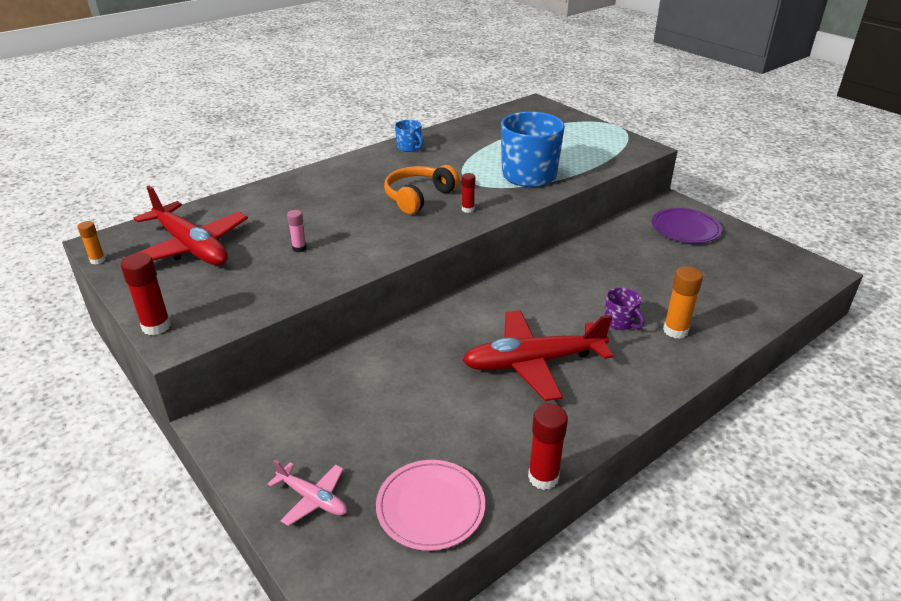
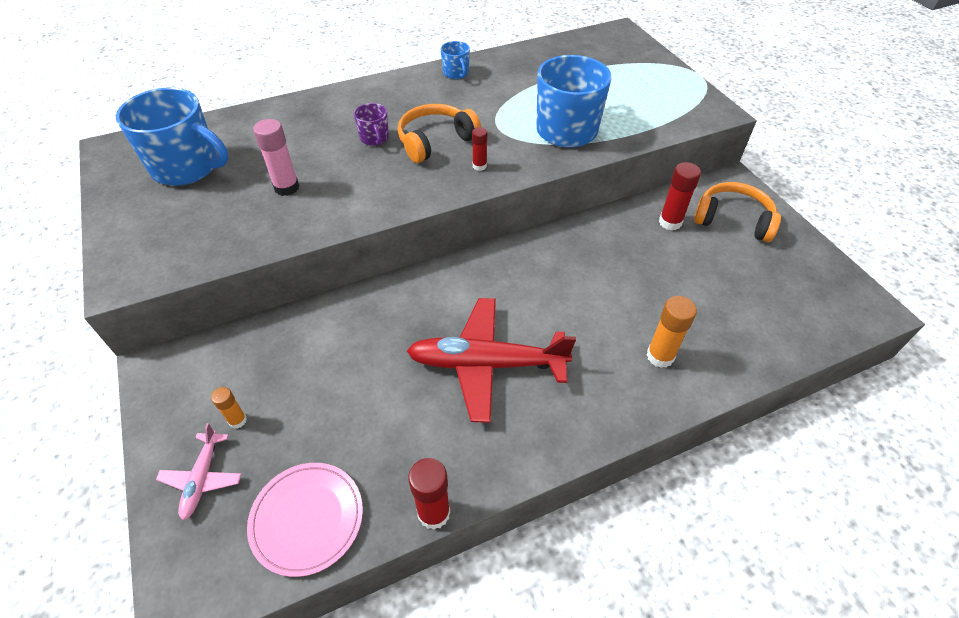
camera: 15 degrees right, 15 degrees up
(97, 260) = (98, 168): orange glue stick -> orange glue stick (238, 420)
(156, 326) = (112, 260): red glue stick -> red glue stick (670, 222)
(191, 247) = (187, 167): red plane -> blue mug
(299, 248) = (286, 187): pink glue stick -> pink glue stick, size x1.68
(312, 498) = (202, 478): pink plane -> pink plane turned 45 degrees clockwise
(620, 322) = (603, 332): purple mug -> purple mug (374, 138)
(685, 228) = (733, 220): purple plate -> orange headphones

